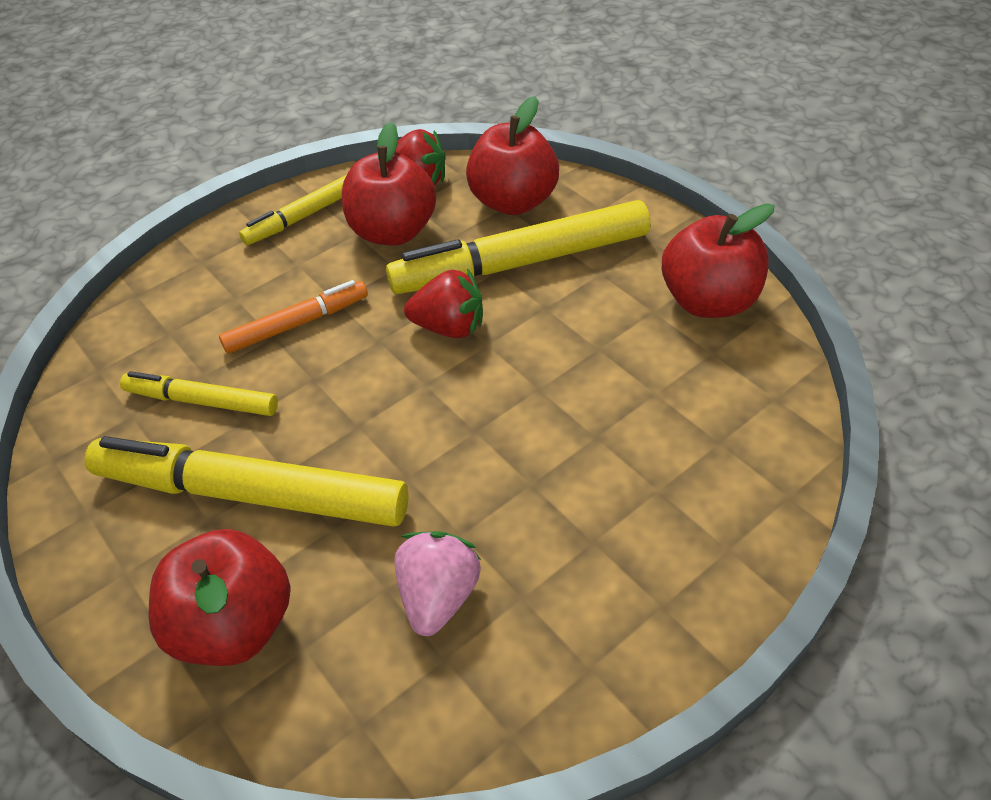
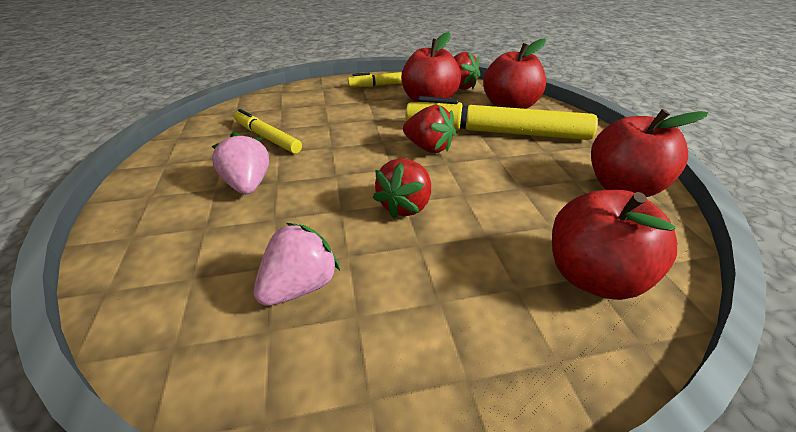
camera: 25 degrees right, 10 degrees down
(234, 625) = (170, 245): red apple -> red apple (593, 276)
(251, 494) = (248, 185): yellow marker -> pink strawberry
(297, 324) = (345, 122): orange marker -> none
(481, 436) = (405, 206): none -> red strawberry

